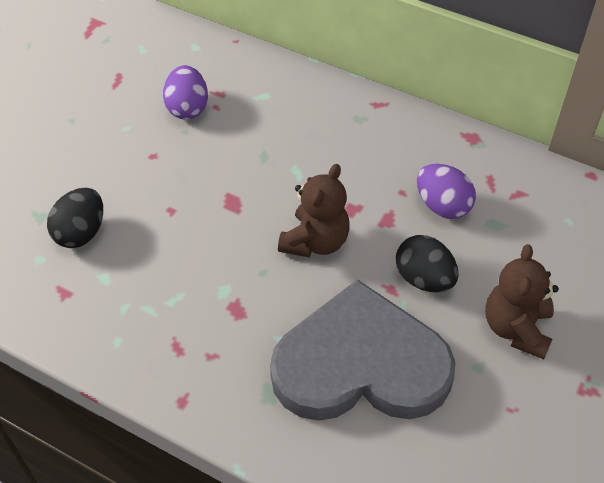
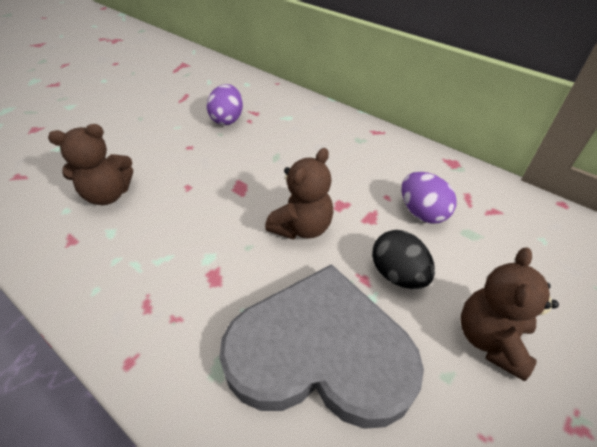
camera: 10 degrees right, 5 degrees down
(81, 233) = (108, 194): black egg -> brown teddy bear

